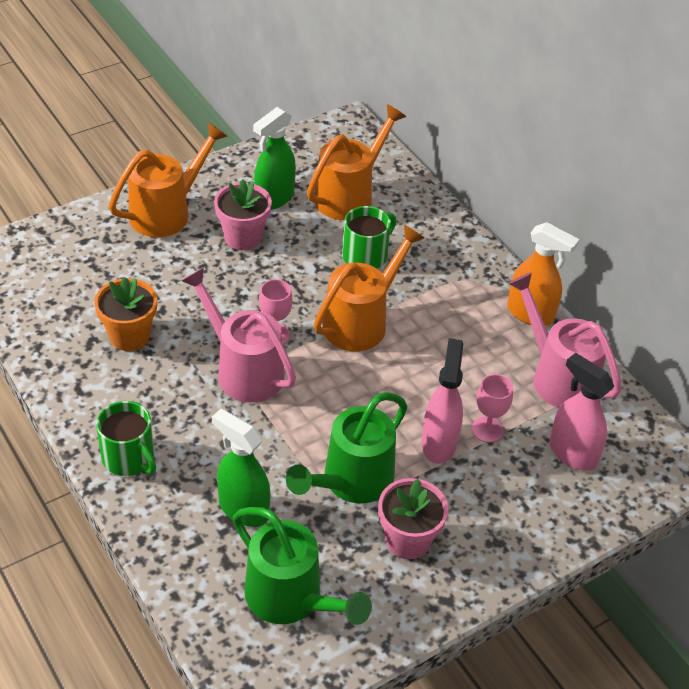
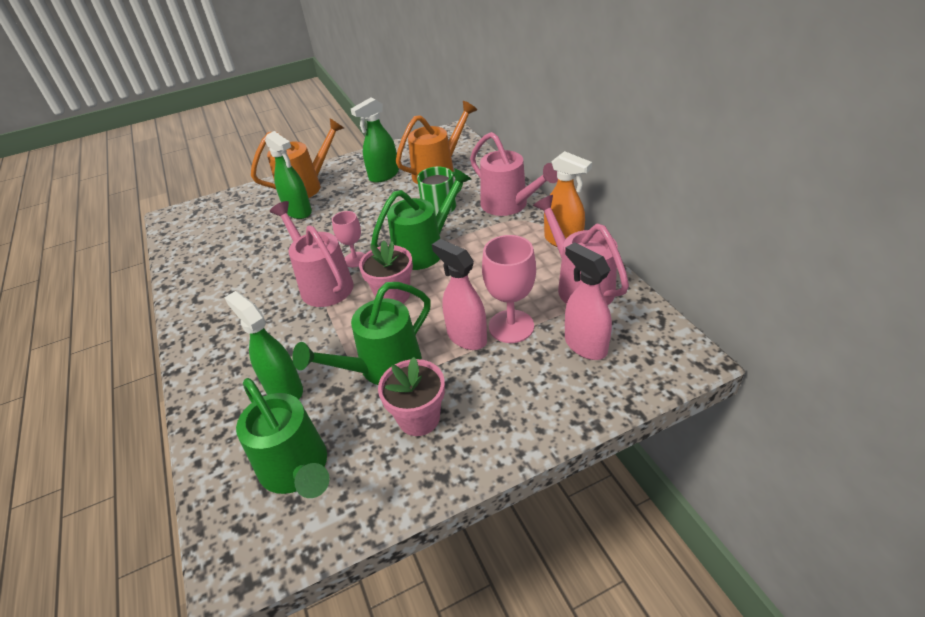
camera: 15 degrees right, 5 degrees down
(129, 336) = (247, 263): orange flower pot -> none
(129, 457) = (209, 348): green mug -> none
(171, 255) = (298, 211): none -> green spray bottle
(243, 237) = (353, 199): pink flower pot -> pink flower pot (393, 295)
(362, 321) = (425, 249): orange watering can -> green watering can
(439, 443) = (466, 337): pink spray bottle -> pink spray bottle turned 60 degrees counterclockwise
(456, 257) = (510, 205): none -> pink watering can
(487, 429) = (511, 326): pink goblet -> pink goblet, size x1.63

